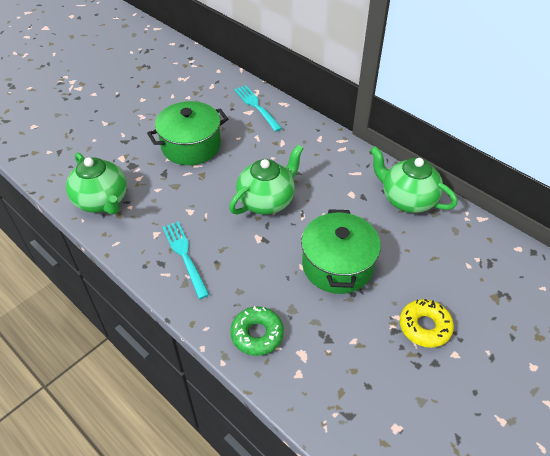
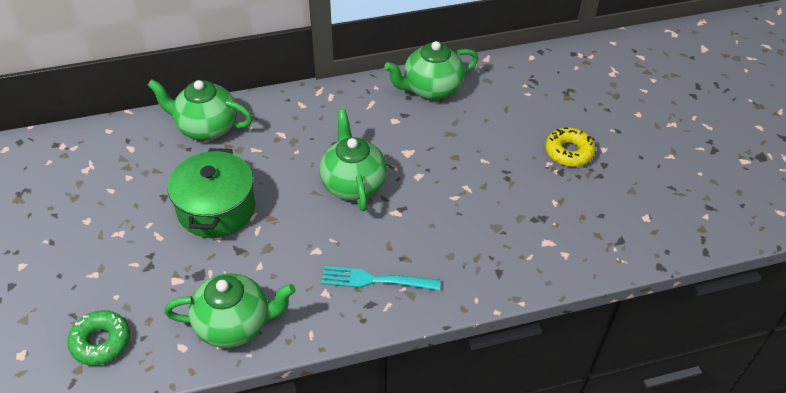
camera: 60 degrees left, 0 degrees up
(256, 106) = (206, 127): turquoise fork -> green teapot
(257, 334) = (507, 264): green donut -> green donut (101, 342)
(337, 265) = (470, 172): green pot -> none

